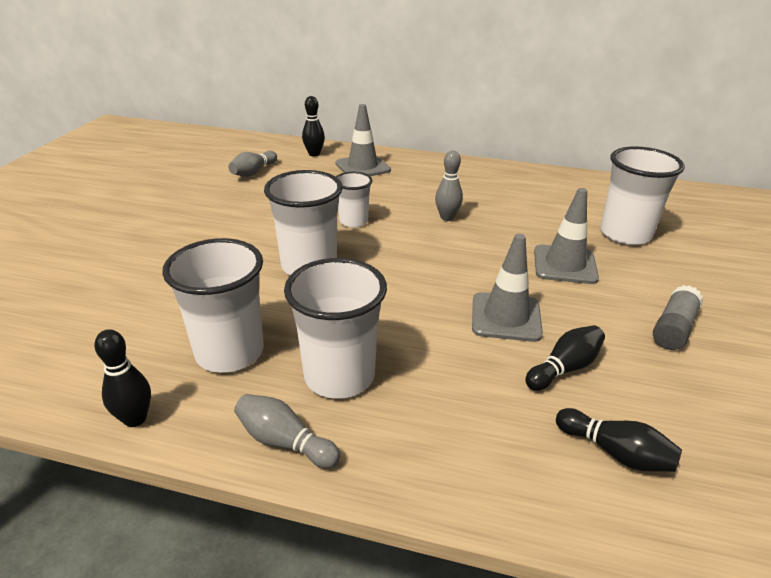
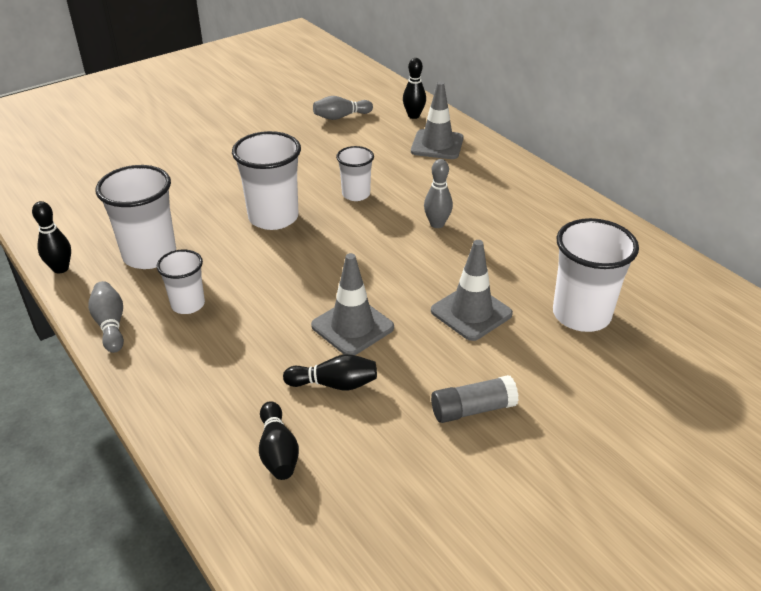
camera: 40 degrees right, 5 degrees up
(339, 376) = (188, 304): white cup -> white cup, size x0.59

